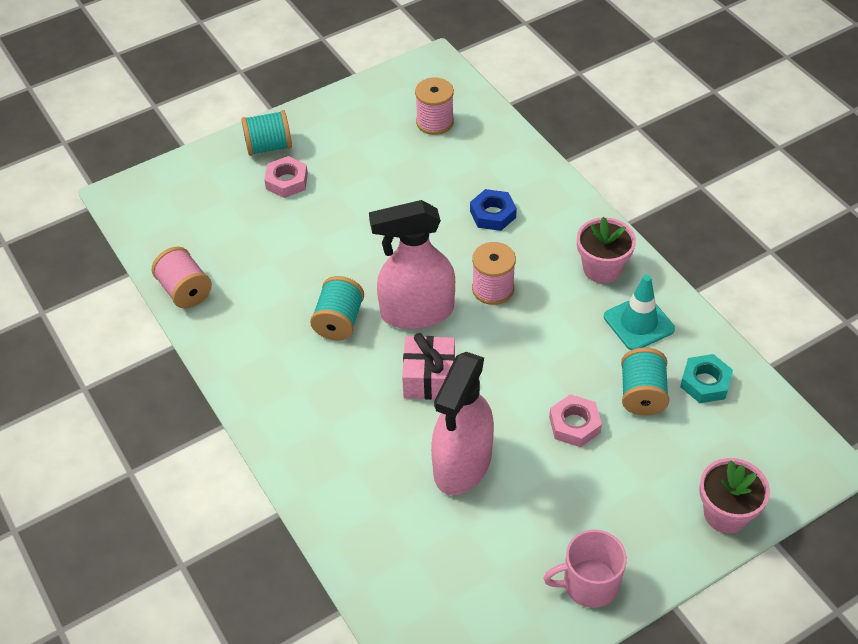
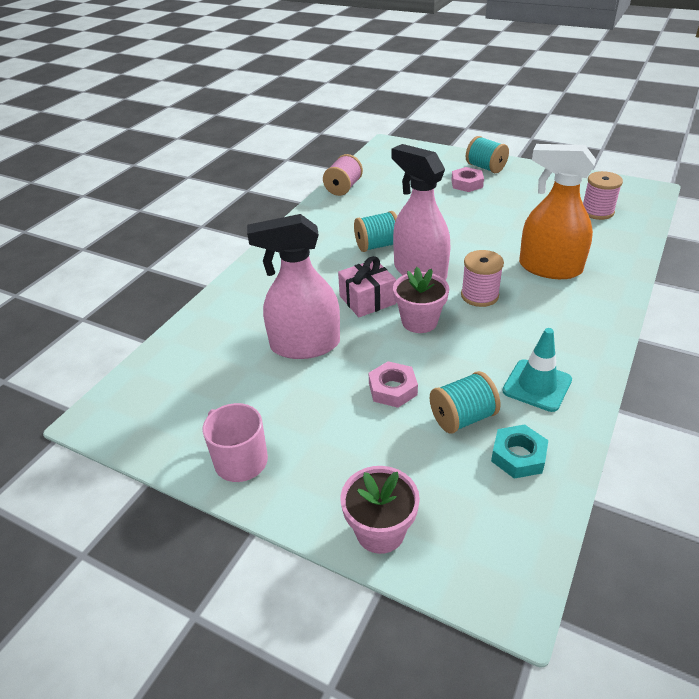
camera: 60 degrees right, 10 degrees down
(493, 214) = (549, 268): blue nut -> orange spray bottle
(602, 268) = (568, 342): pink flower pot -> pink flower pot (419, 321)

